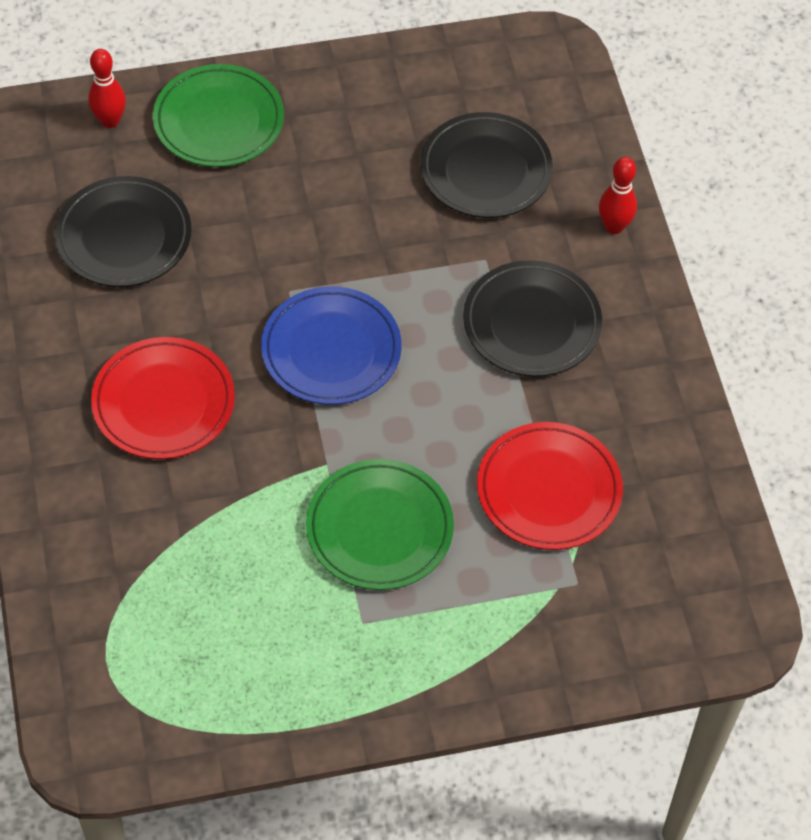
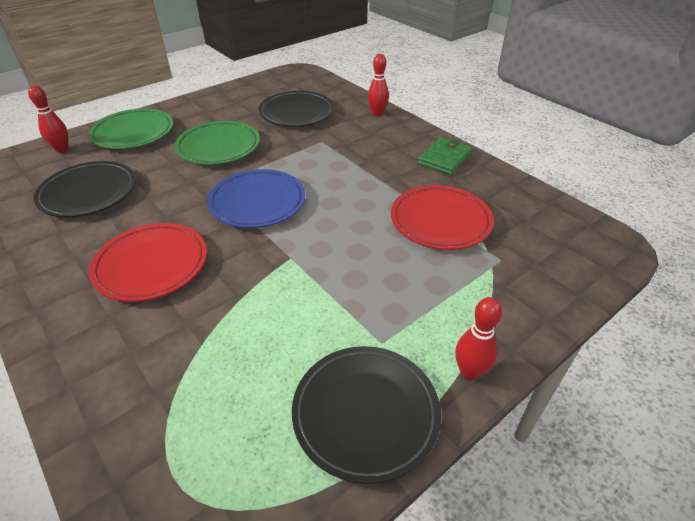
camera: 25 degrees left, 15 degrees down
(379, 528) = (351, 279): green plate -> green plate (218, 147)
(429, 697) = (469, 372): none -> red bowling pin
(531, 323) = (367, 157): black plate -> black plate (365, 413)
(644, 377) = (444, 159): none -> green wallet

